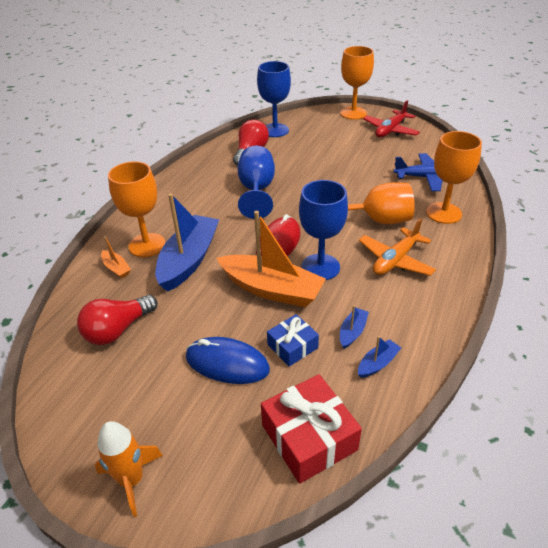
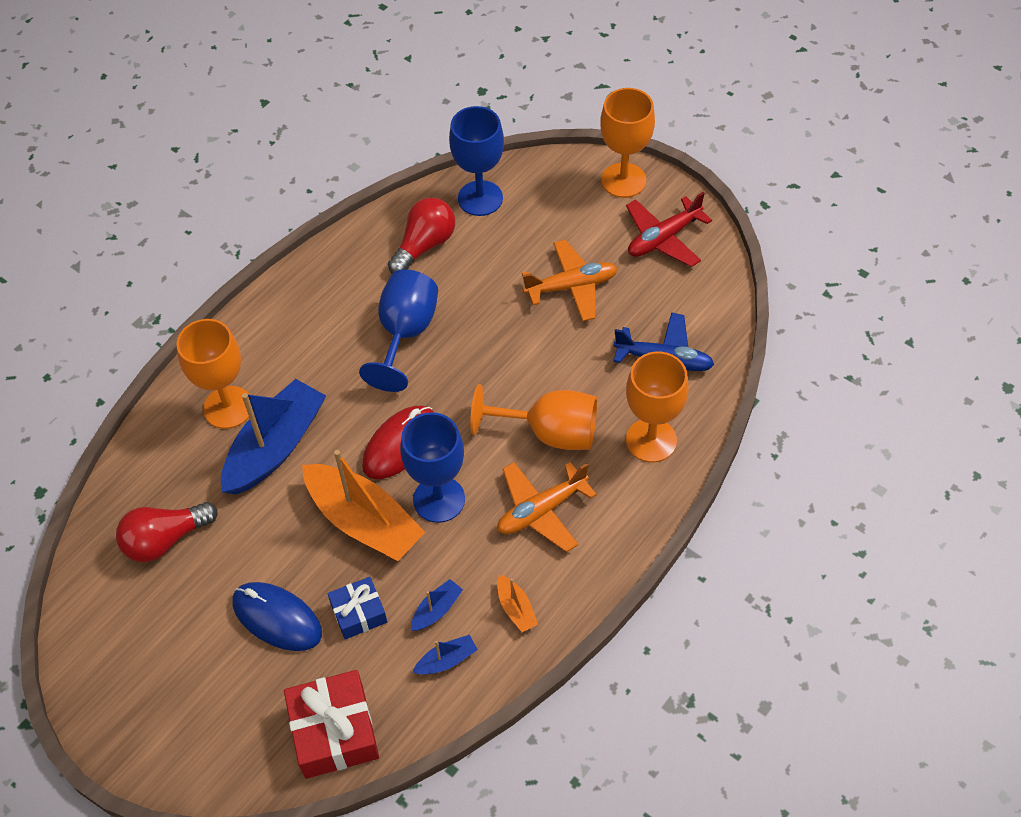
camera: 15 degrees right, 15 degrees up
(116, 268) = (181, 440): orange boat -> orange boat (516, 608)
(132, 480) = (144, 732): orange rocket -> none
(349, 156) = (571, 286): none -> orange plane

